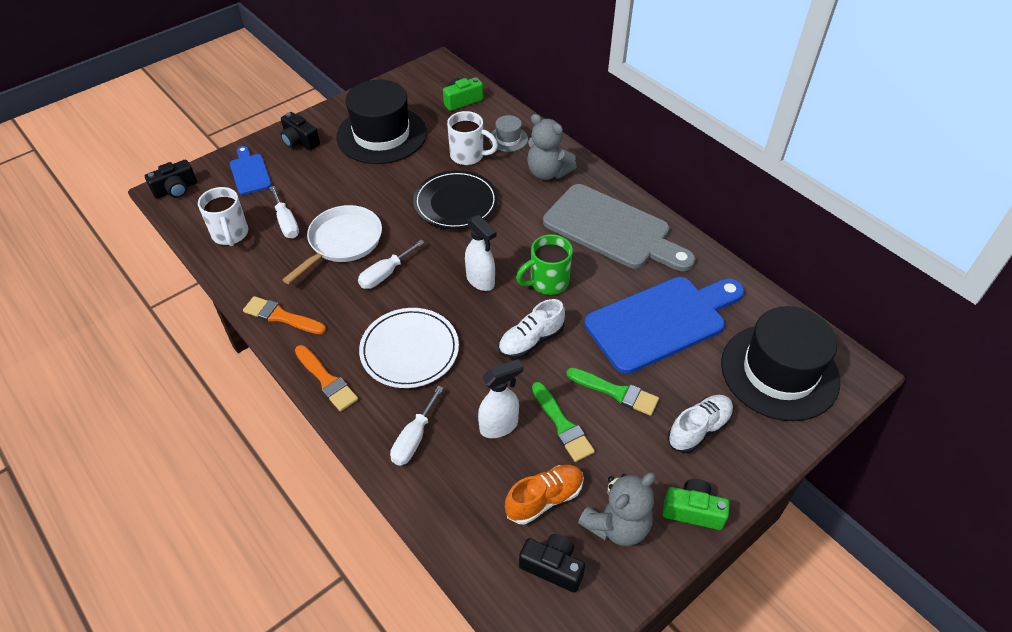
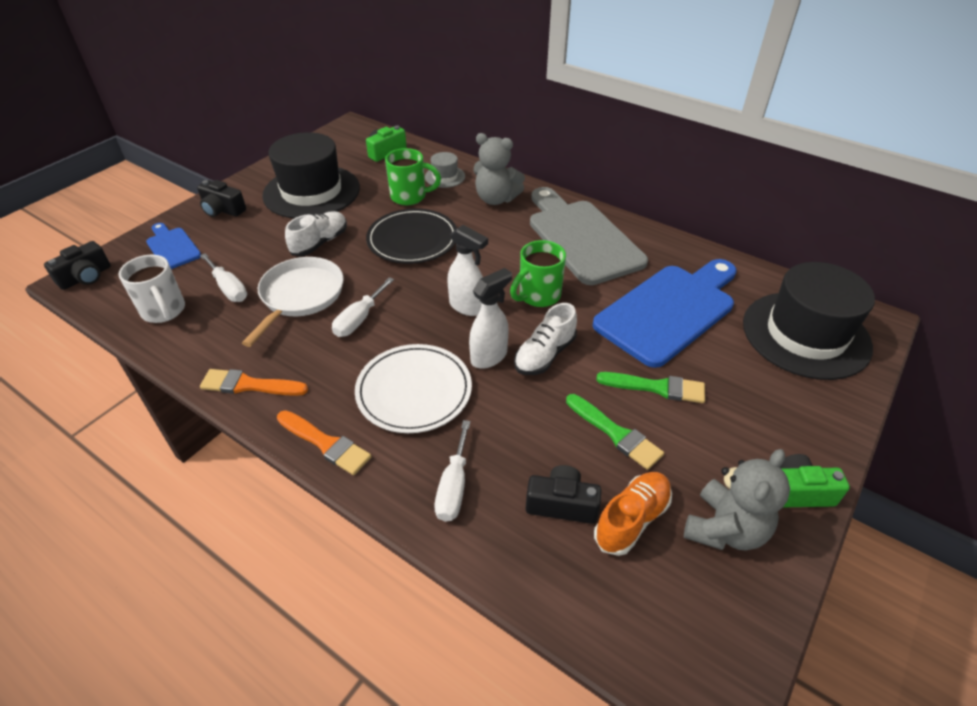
camera: 15 degrees left, 5 degrees down
(468, 156) = (410, 197): white mug -> green mug
(499, 426) = (547, 450): white spray bottle -> white spray bottle (489, 357)
(552, 567) = (676, 598): black camera -> black camera (561, 504)
(612, 230) = (581, 238): grey cutting board -> grey cutting board turned 135 degrees counterclockwise
(699, 429) = (758, 406): white shoe -> white shoe (320, 243)

